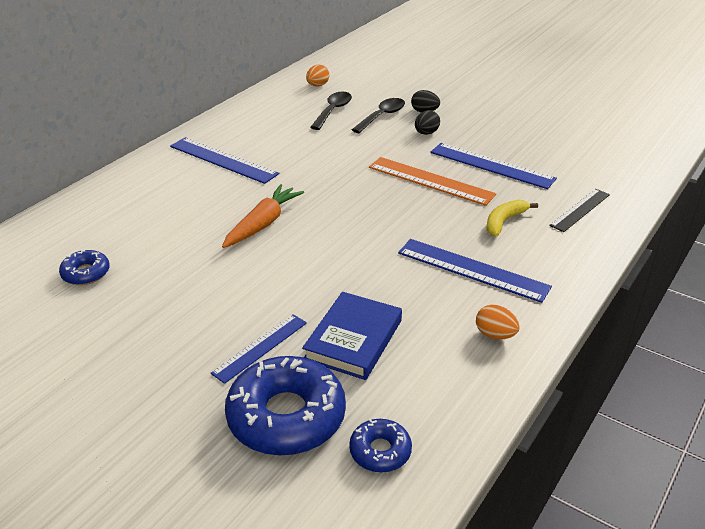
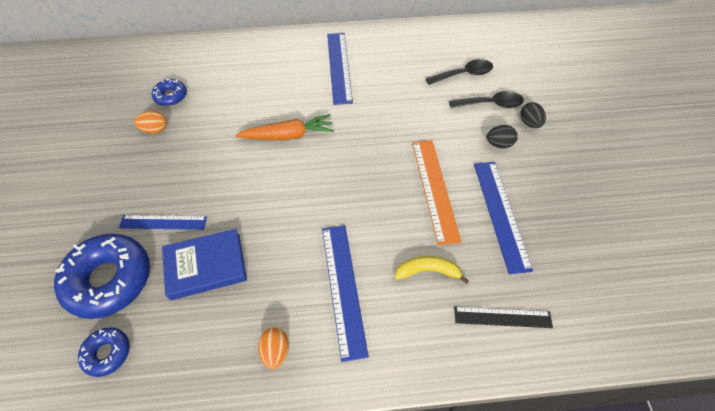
camera: 50 degrees right, 20 degrees up
(317, 85) = (488, 43): orange egg -> orange egg (155, 130)

